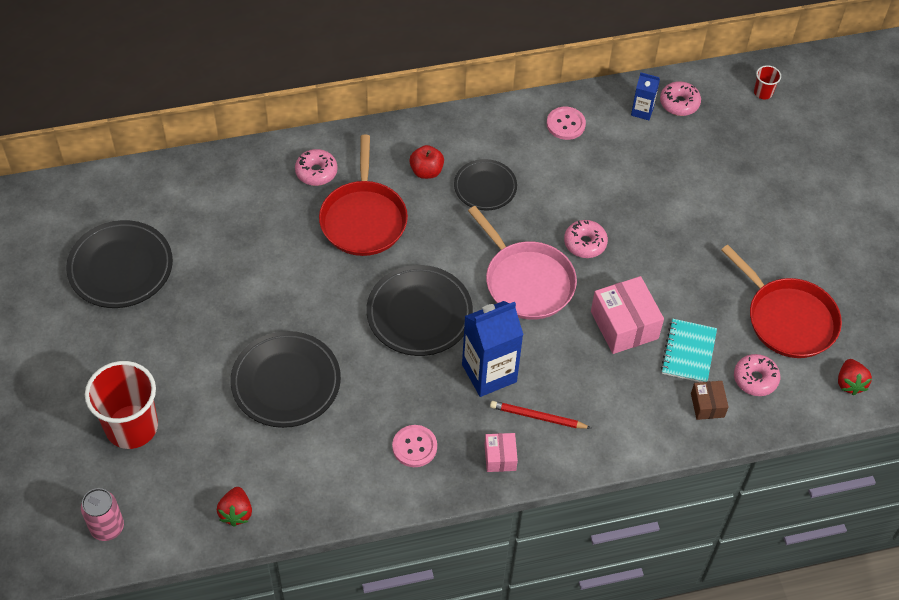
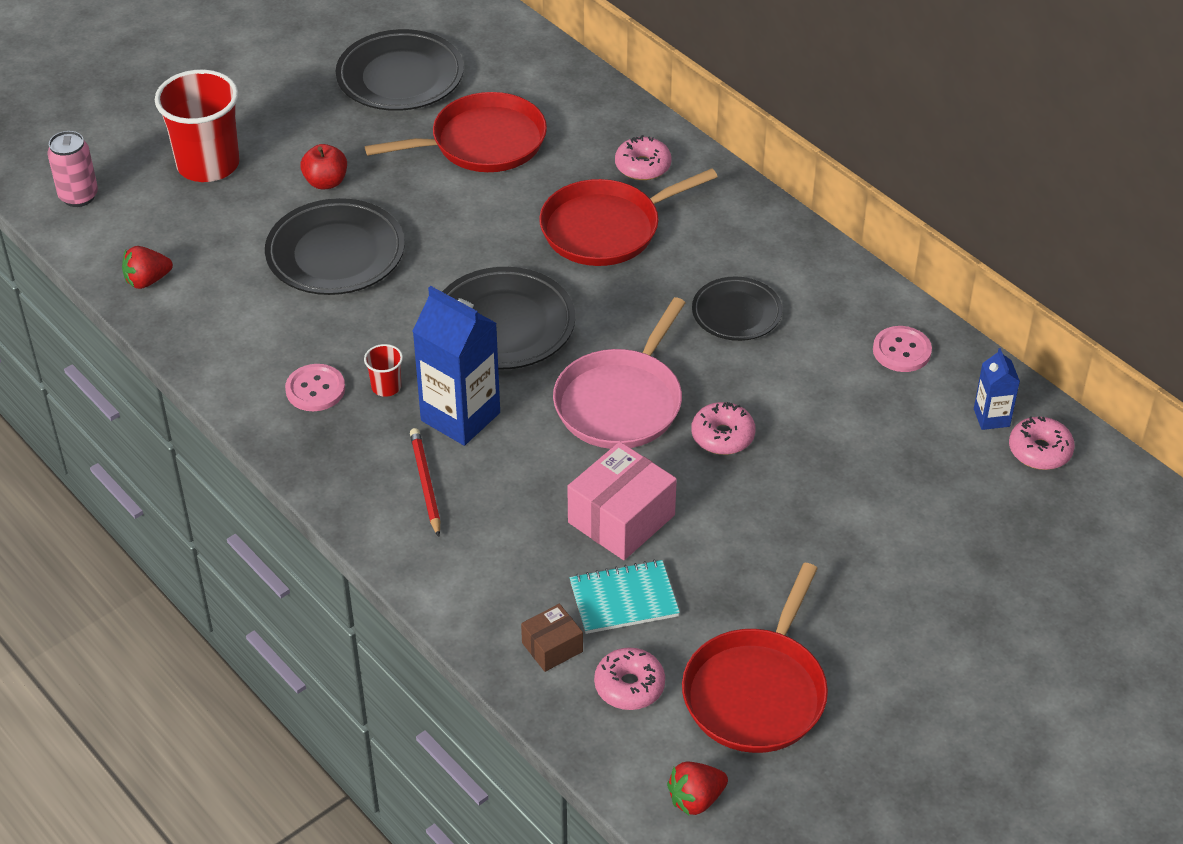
camera: 65 degrees right, 10 degrees down
(228, 249) = (482, 142): none -> red pan
(426, 171) = (719, 254): red apple -> red apple (326, 182)
(500, 457) = (346, 469): pink box -> none
(763, 92) = (1143, 535): red cup -> red cup (386, 387)

